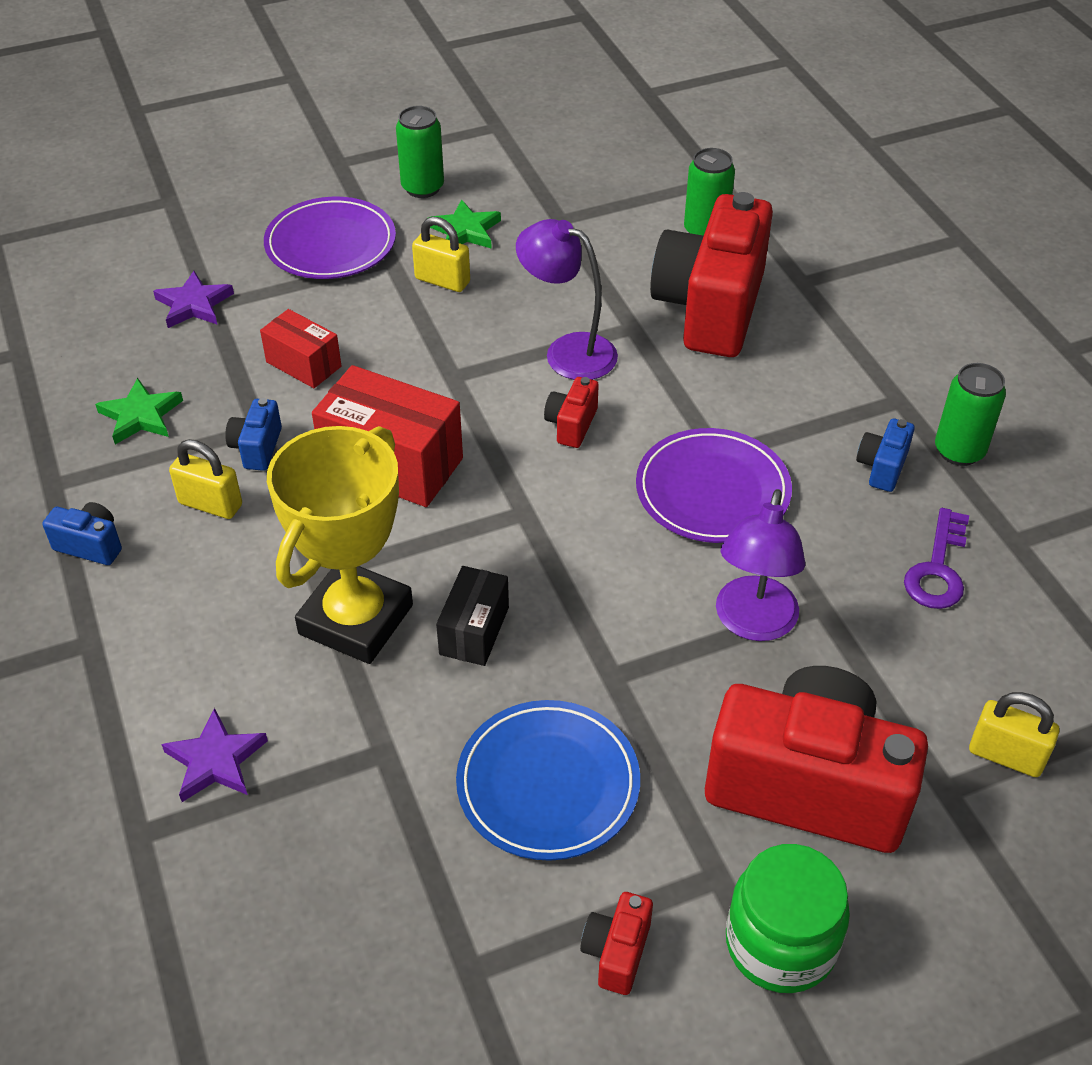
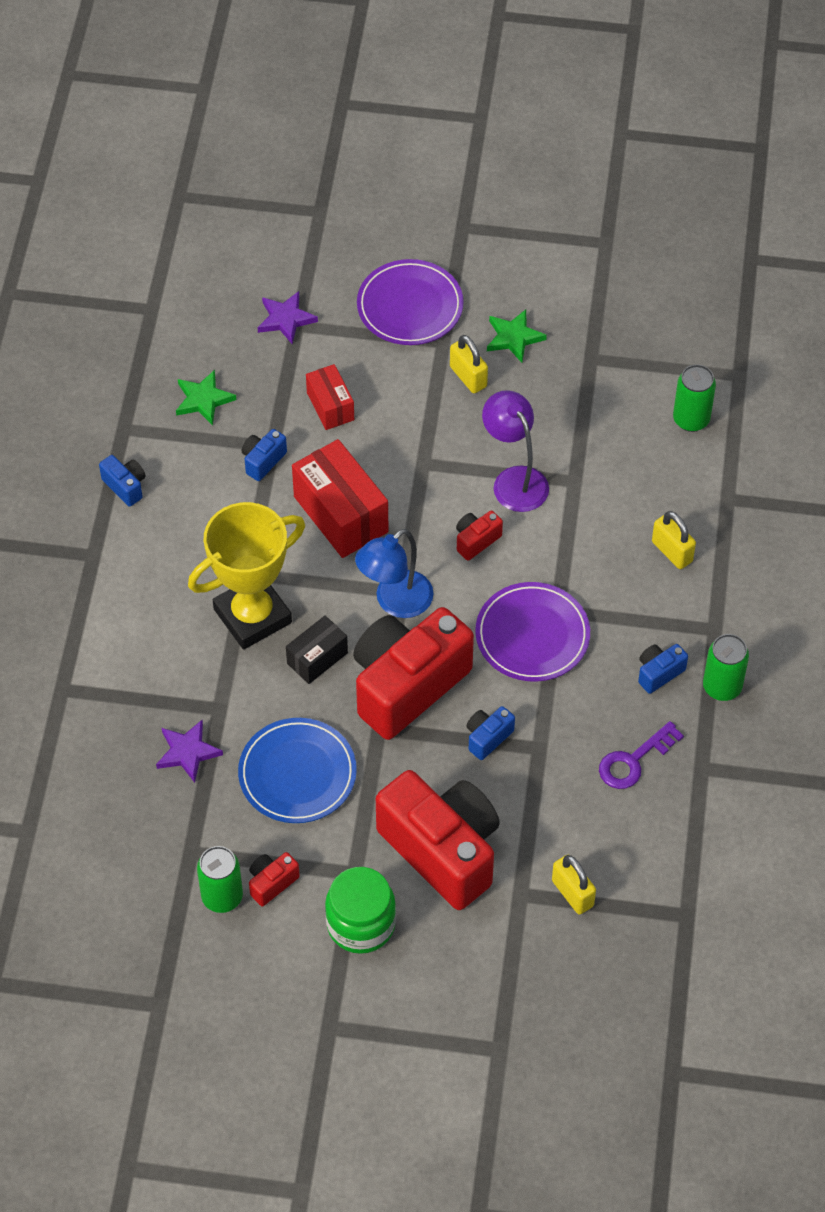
camera: 30 degrees right, 10 degrees up
(210, 504) = (211, 490): yellow padlock -> yellow padlock (672, 551)
(215, 760) = (124, 666): purple star -> purple star (187, 752)
(422, 188) = (509, 281): green can -> green can (222, 897)
(525, 526) = (395, 602): none -> blue lamp
(710, 308) = (641, 490): red camera -> red camera (407, 685)
(753, 623) = (488, 738): purple lamp -> blue camera

